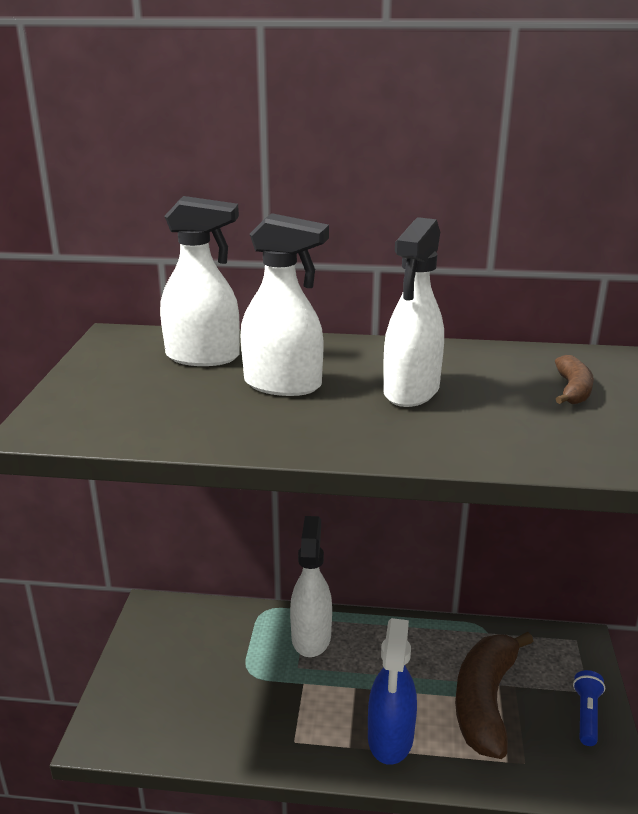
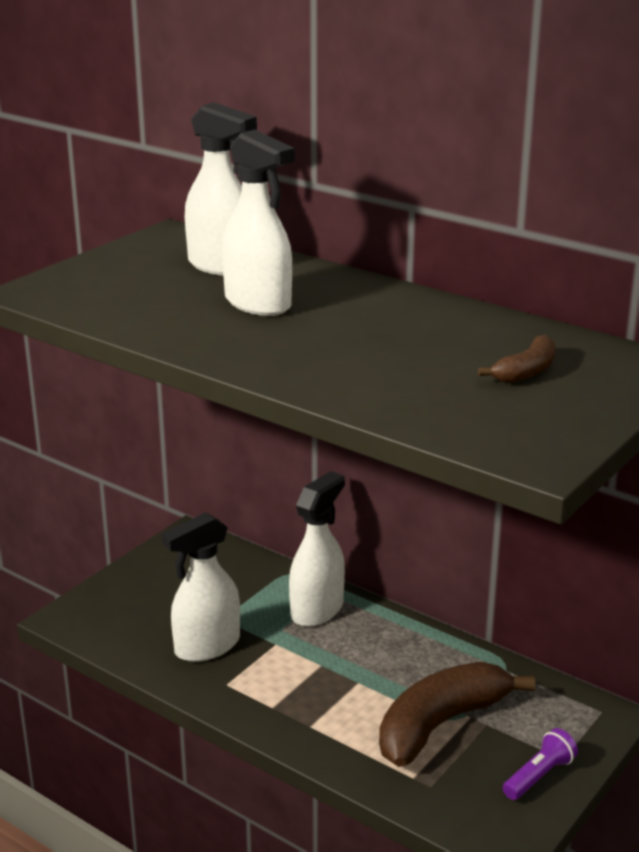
camera: 30 degrees right, 0 degrees up
(390, 738) = (316, 716): blue spray bottle -> none
(411, 391) = (364, 335): white spray bottle -> white spray bottle (206, 646)
(586, 715) = (539, 776): blue flashlight -> purple flashlight

